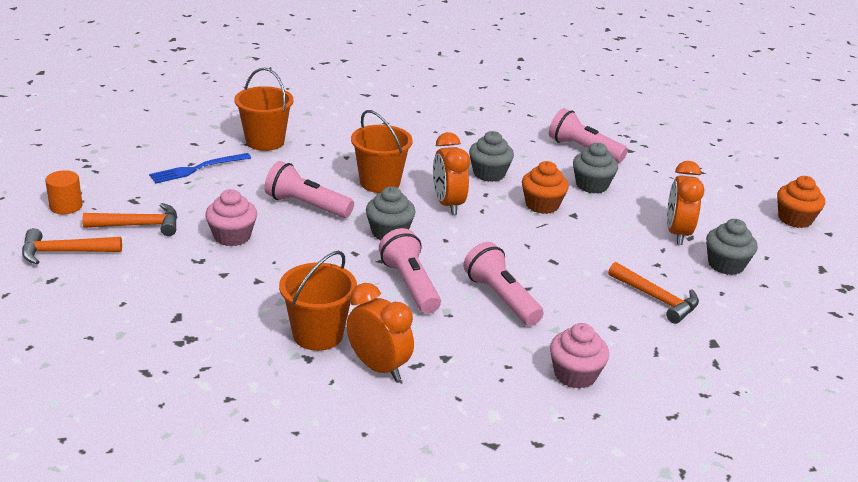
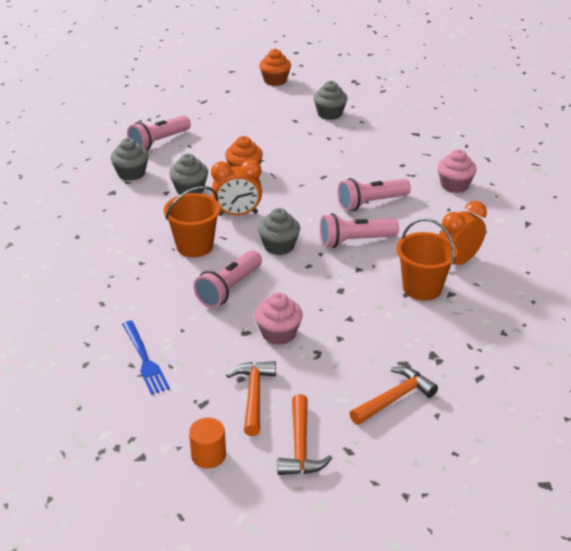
camera: 80 degrees left, 5 degrees up
(265, 141) = (95, 313): orange bucket -> none
(592, 185) = (217, 146): grey cupcake -> grey cupcake (131, 173)
(657, 299) = (370, 144): orange hammer -> orange hammer (394, 398)
(677, 233) = (290, 124): orange clock -> none

